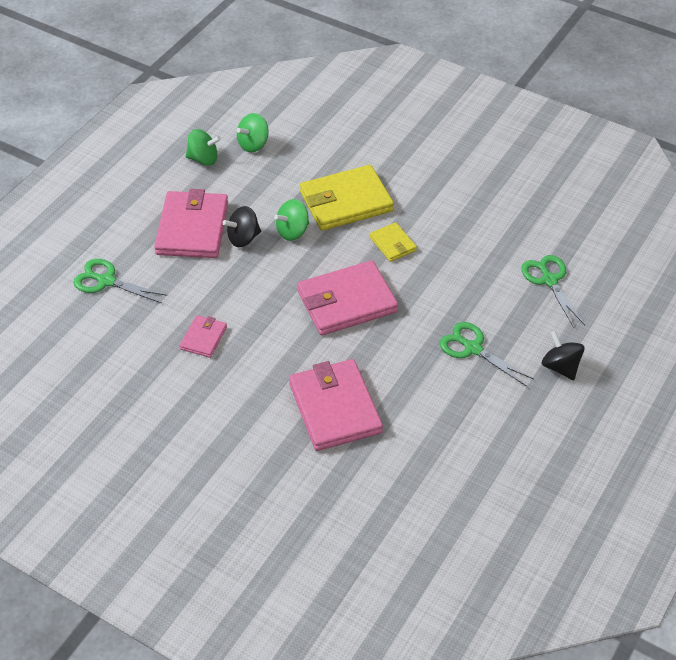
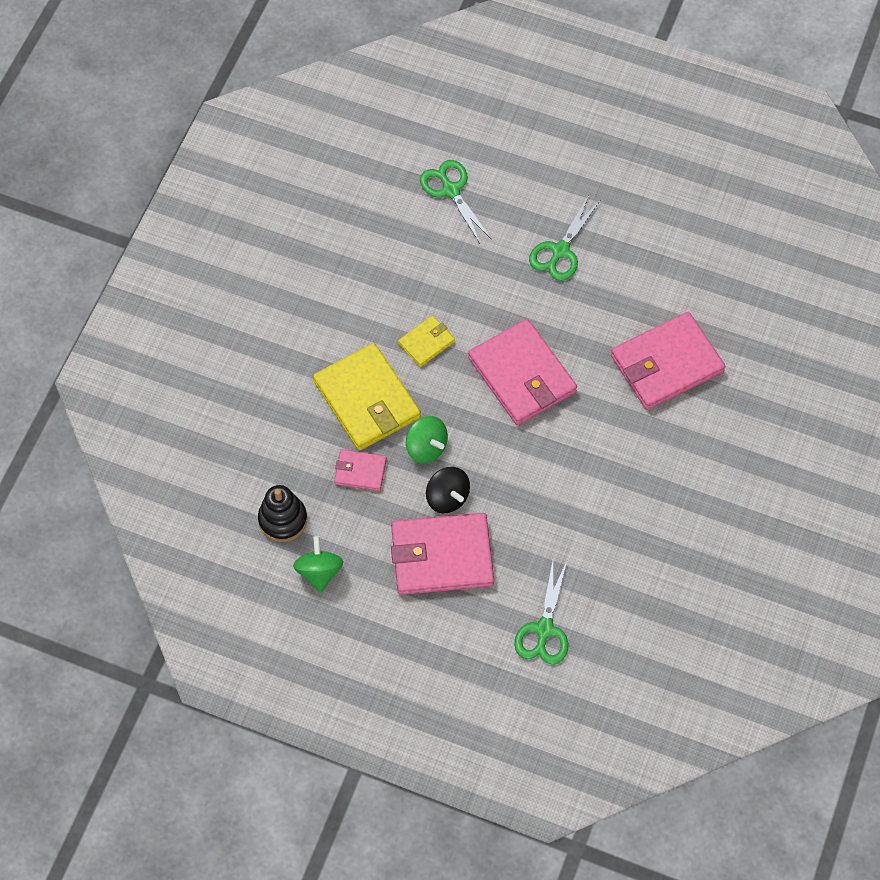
camera: 100 degrees left, 15 degrees up
(203, 338) = (605, 506): pink wallet -> pink wallet (360, 471)
(253, 144) = (283, 519): green spinning top -> black stacking toy
(549, 280) = (451, 190): green scissors -> green scissors turned 90 degrees clockwise
(560, 367) = (566, 174): black spinning top -> none

